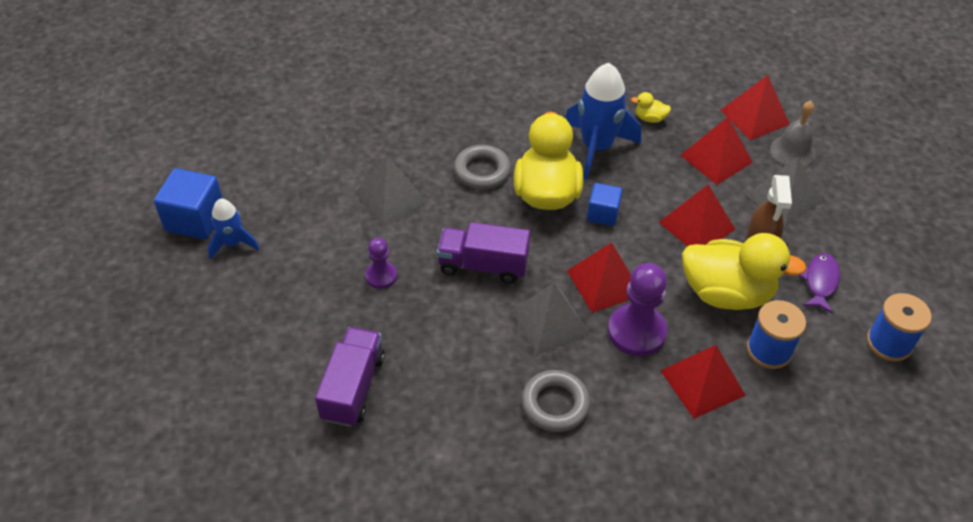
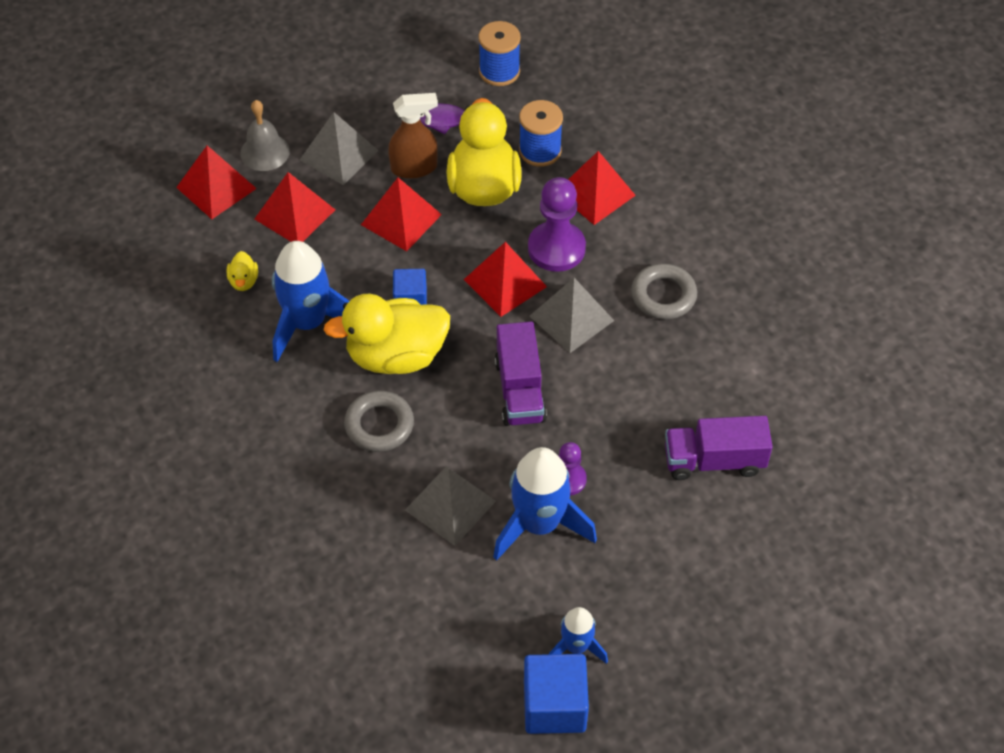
camera: 105 degrees left, 5 degrees up
(348, 247) = (539, 524): none -> blue rocket

